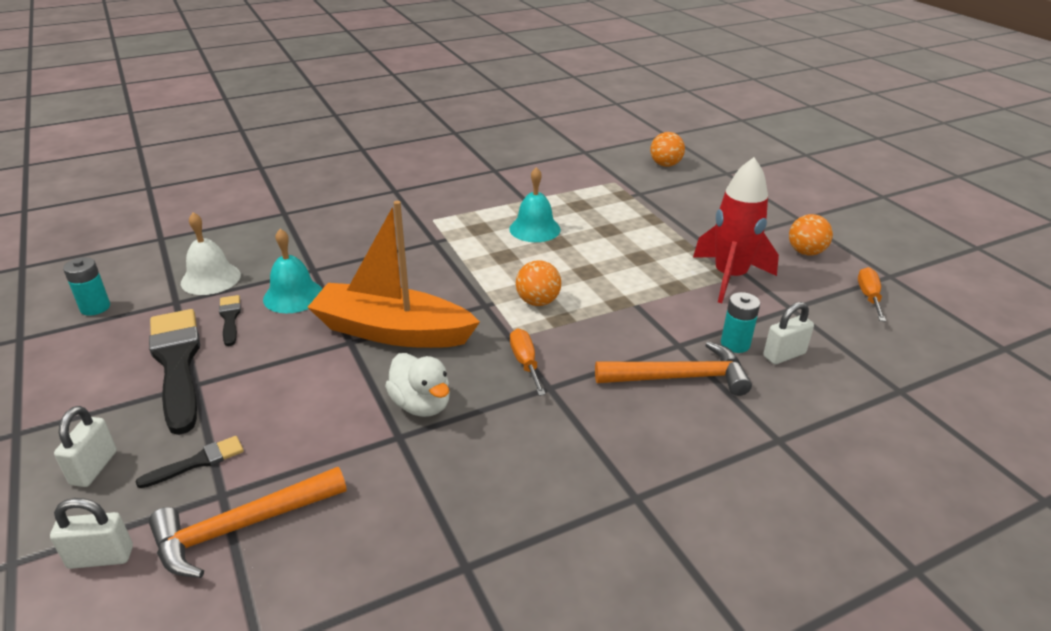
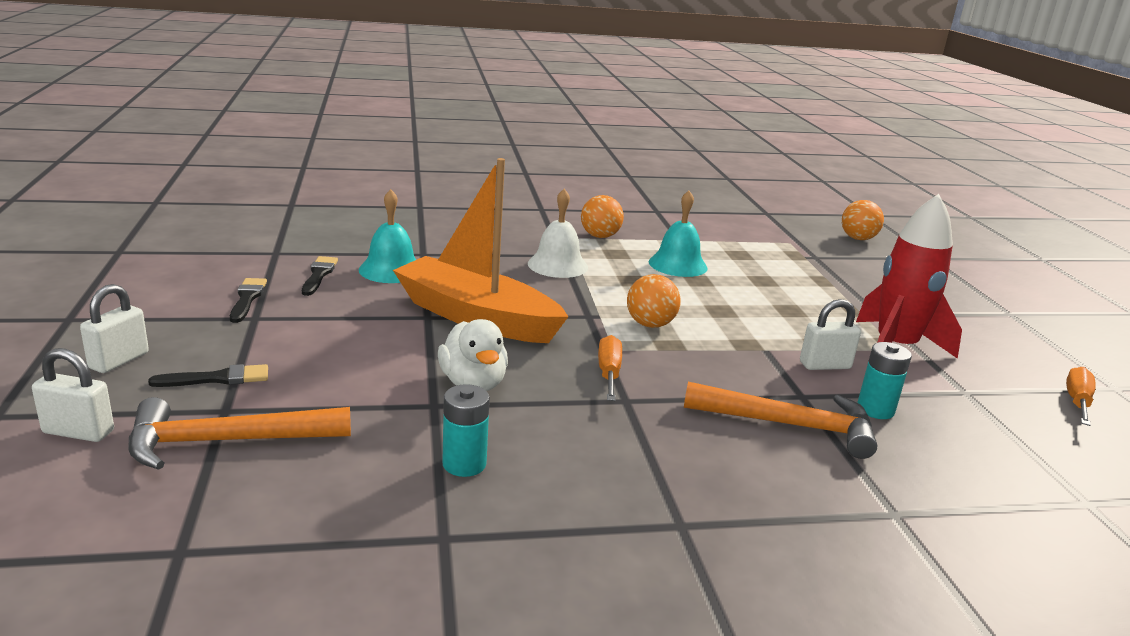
camera: 15 degrees right, 10 degrees down
(95, 307) = (199, 242): turquoise battery -> turquoise battery (464, 464)
(177, 364) = (247, 298): black brush -> black brush, size x0.47
(210, 278) = (319, 242): white bell -> white bell (557, 265)
(784, 355) = (936, 433): white padlock -> white padlock (825, 365)
(805, 252) = (1005, 344): orange ball -> orange ball (600, 236)

